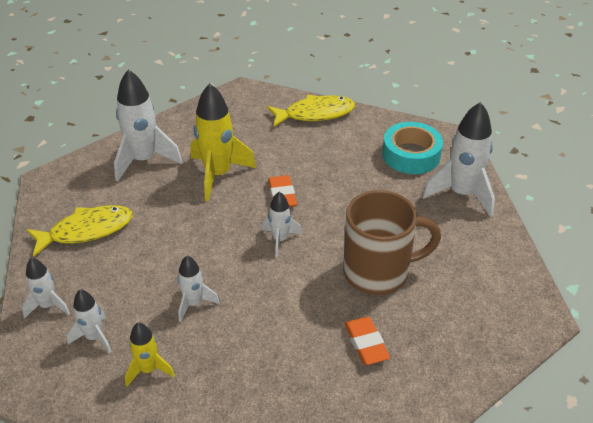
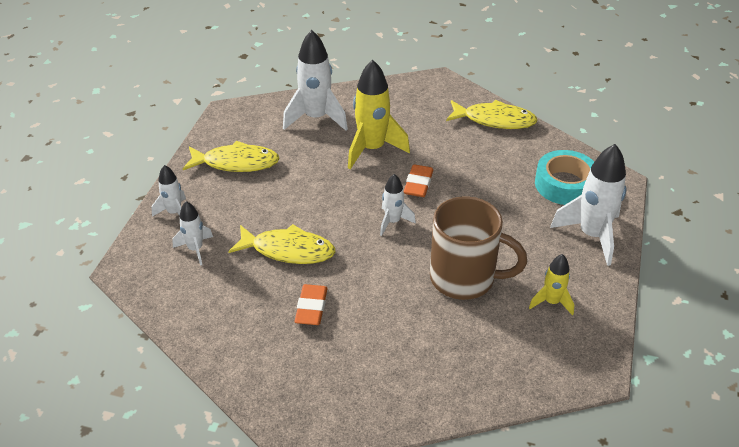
camera: 25 degrees right, 0 degrees up
(148, 370) = (222, 289): yellow rocket -> yellow rocket (551, 302)
(194, 303) = (288, 250): white rocket -> yellow fish
(366, 343) = (414, 334): orange eraser -> orange eraser (311, 308)

